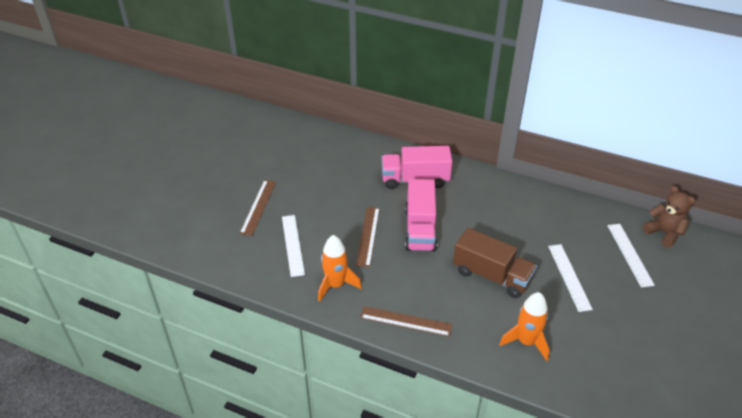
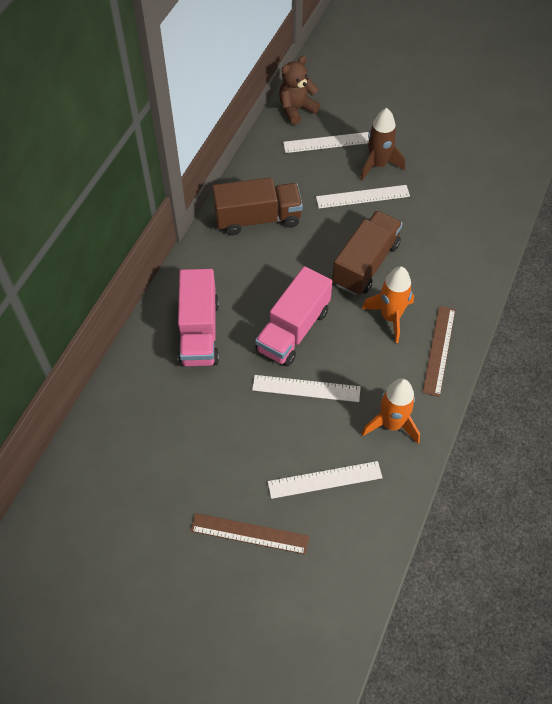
camera: 90 degrees left, 15 degrees up
(368, 236) = (306, 388): brown ruler -> white ruler
(420, 229) = (293, 330): pink truck -> pink truck turned 120 degrees clockwise
(526, 341) = (453, 244): orange rocket -> orange rocket (390, 317)
(528, 209) = (258, 219): none -> brown truck
(612, 289) = (378, 165): none -> brown rocket

